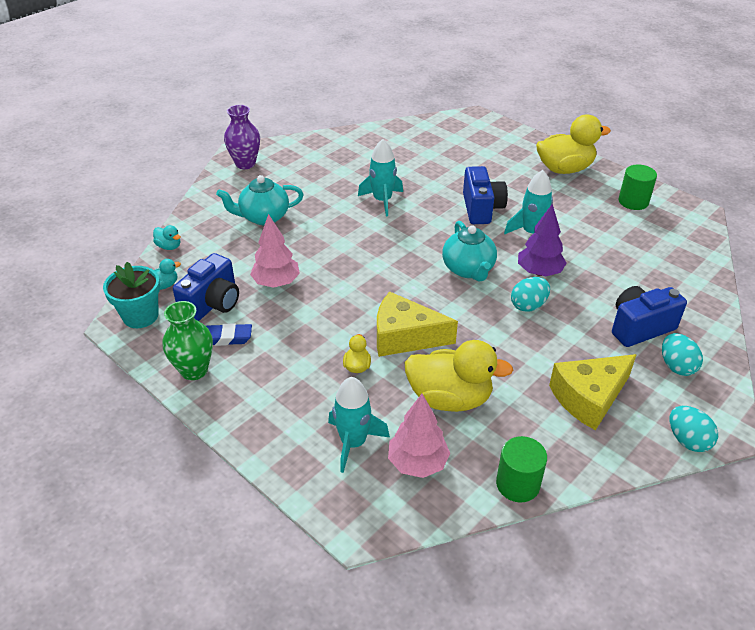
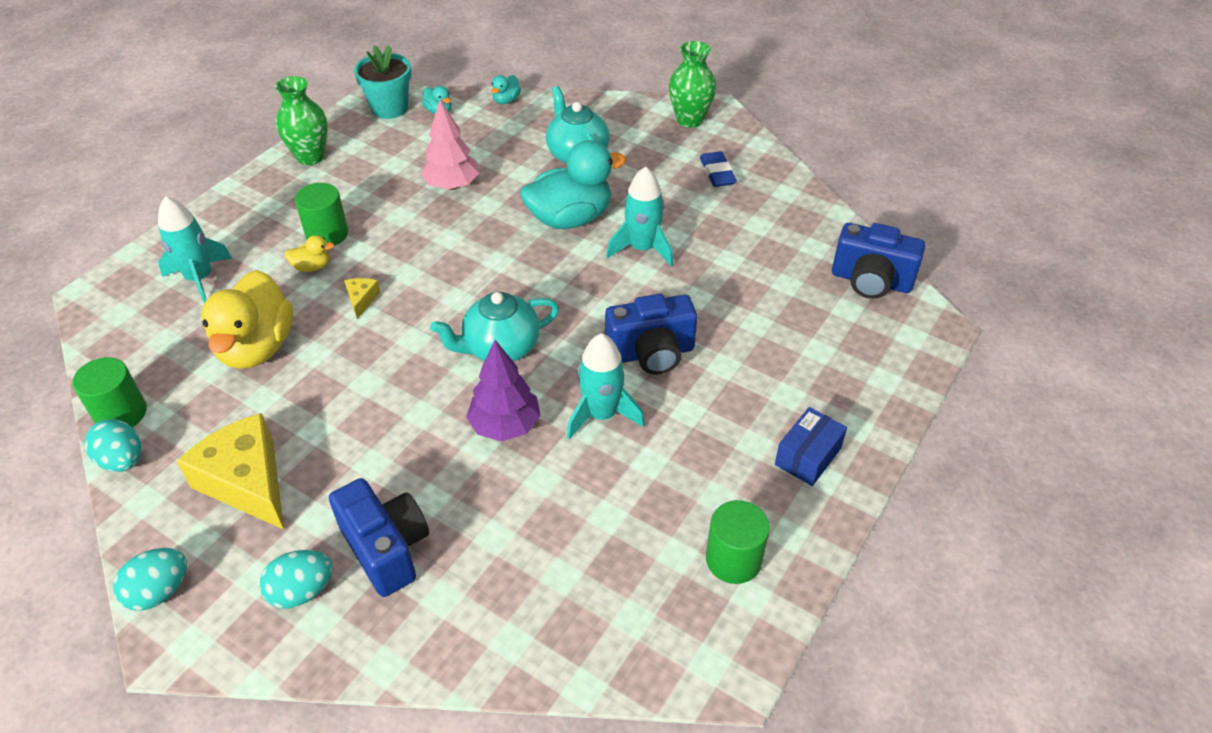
camera: 80 degrees right, 5 degrees up
(212, 304) = (412, 148): blue camera -> blue camera (871, 281)
(225, 338) = (358, 167): blue eraser -> blue eraser (717, 173)
(245, 164) = (690, 120): purple vase -> green vase
(315, 358) = (327, 234): none -> green cylinder
(339, 227) = (570, 218): none -> turquoise duck
(405, 337) = (361, 300): yellow cheese -> yellow cheese, size x0.43
(417, 463) = (165, 329): pink tree -> none
(528, 305) = (428, 415): turquoise egg -> turquoise egg (123, 460)
(564, 169) = (808, 456): yellow duck -> blue box

